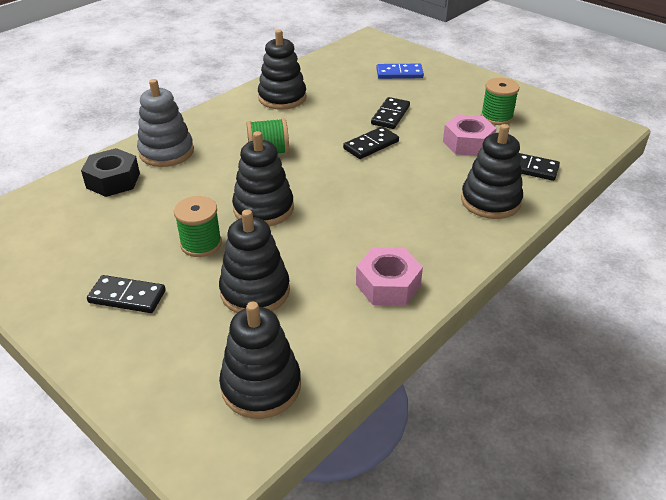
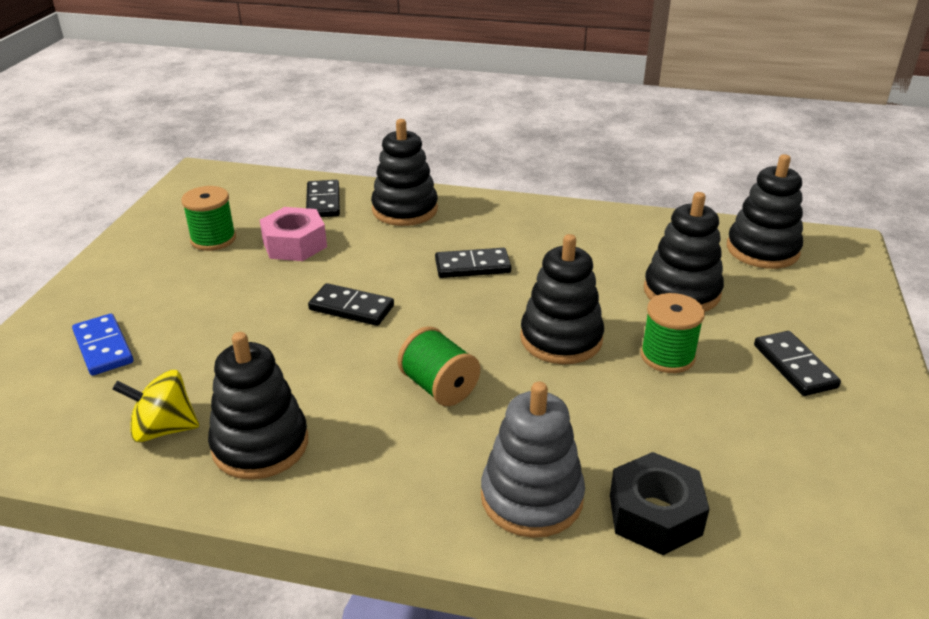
camera: 120 degrees left, 5 degrees down
(318, 79) = (164, 429): none -> yellow spinning top
(388, 285) = (585, 229): pink nut -> none
(390, 115) = (257, 316): black domino -> black domino (472, 266)

